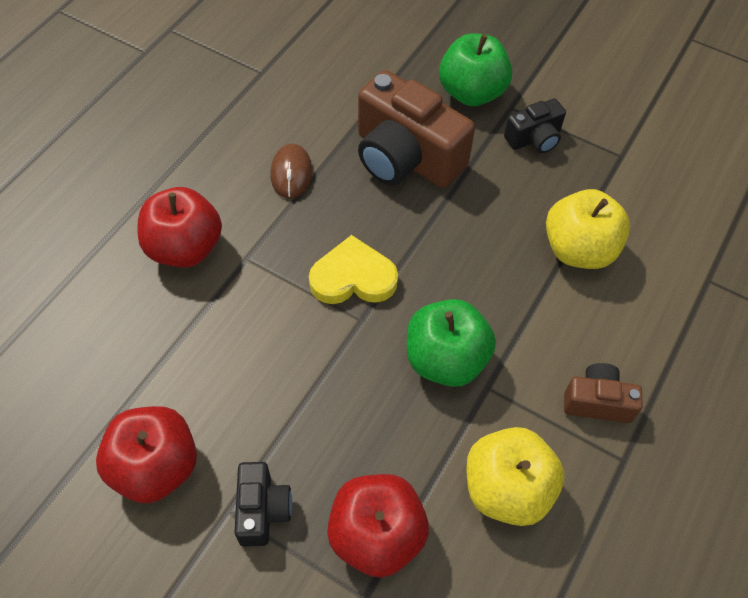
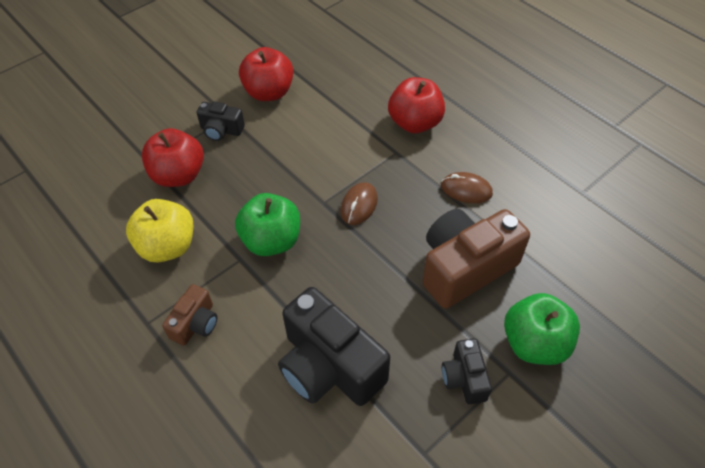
camera: 110 degrees right, 5 degrees down
(353, 277) = (359, 205): yellow heart -> brown mouse
(578, 249) = (329, 366): yellow apple -> black camera

